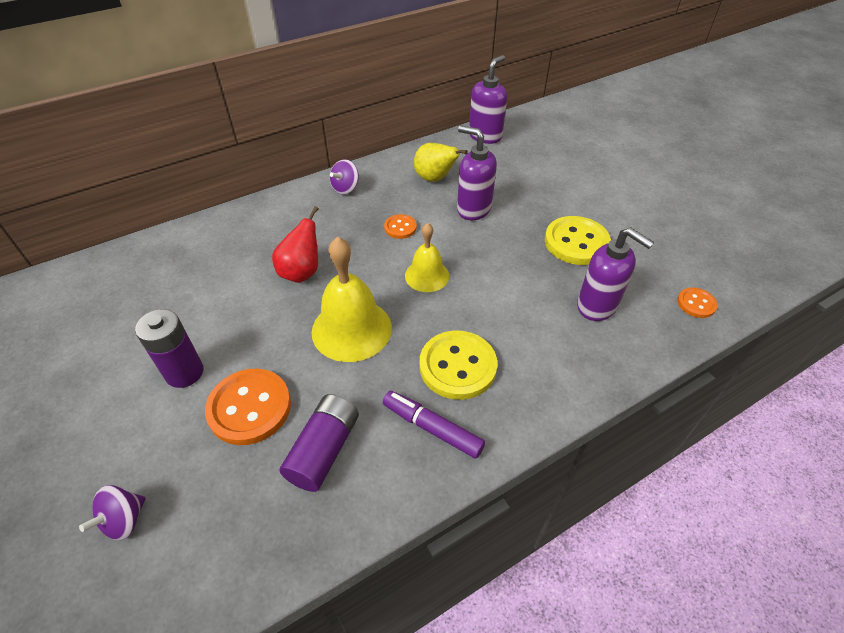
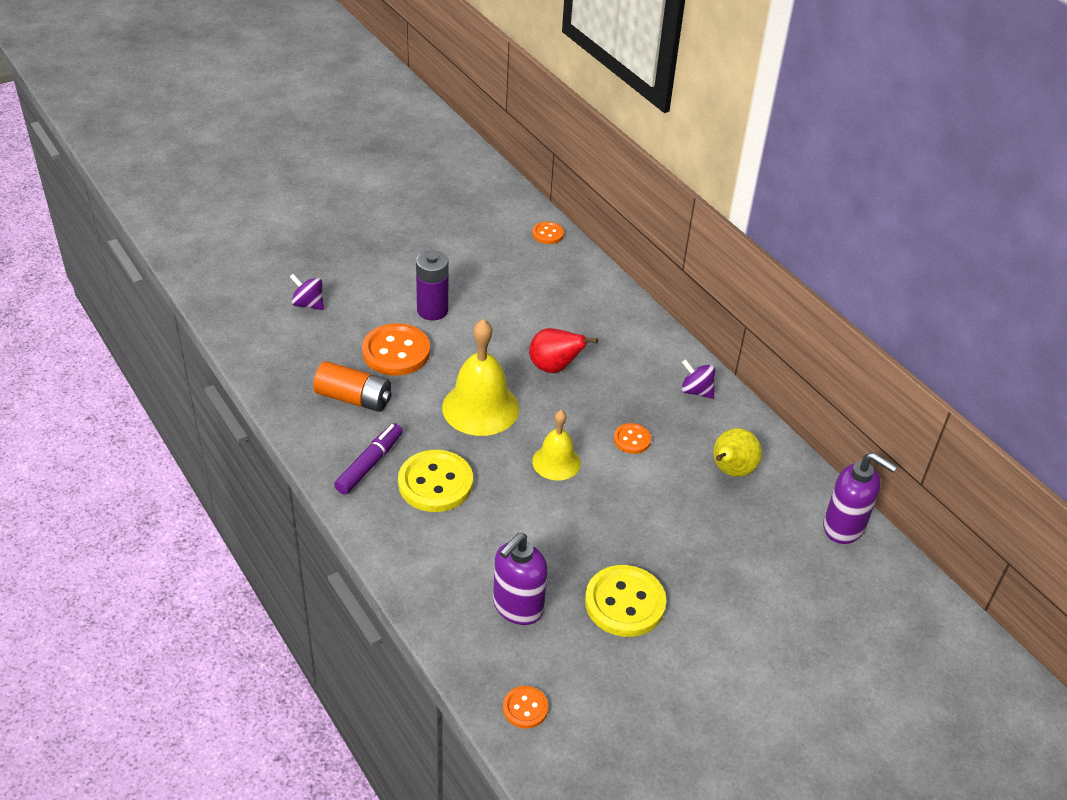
camera: 85 degrees right, 5 degrees down
(90, 269) = (548, 234): none -> orange button
(324, 450) = (354, 398): purple battery -> orange battery
(473, 209) = (675, 506): purple soap dispenser -> none

